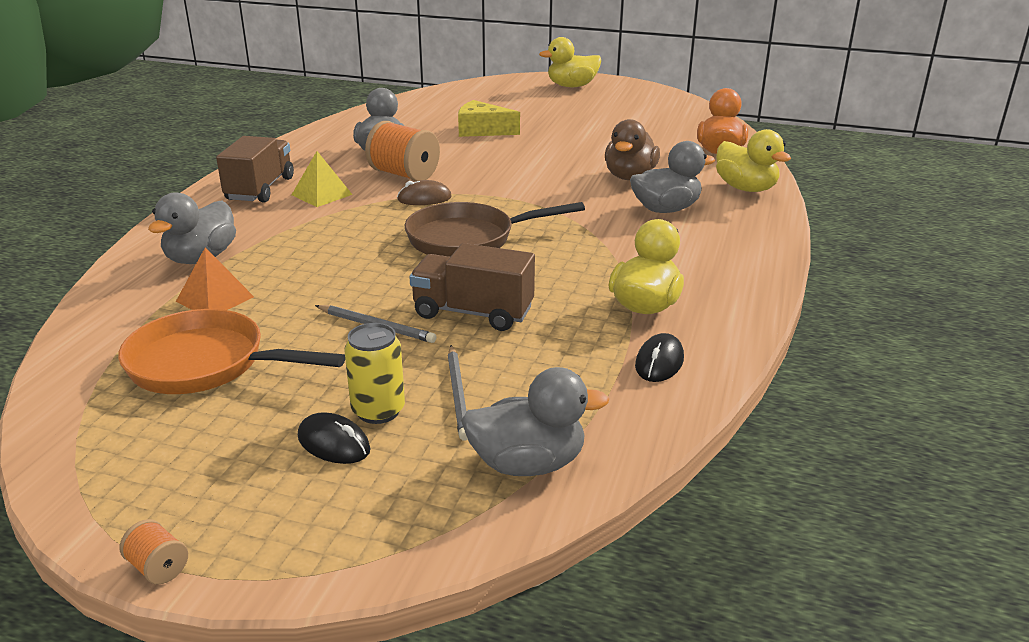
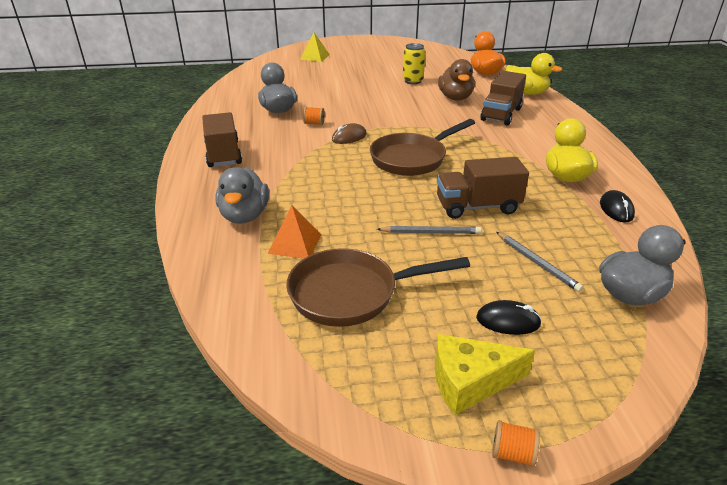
camera: 25 degrees left, 5 degrees up
(206, 364) = (351, 293): orange pan -> brown pan
(321, 194) = (274, 149): yellow pyramid -> yellow pyramid (315, 57)
(378, 411) = (505, 289): yellow can -> yellow can (413, 81)
(404, 174) = (314, 123): orange spool -> orange spool, size x0.46
(482, 130) = (327, 84): yellow cheese -> yellow cheese (470, 381)
(572, 86) = (347, 45): yellow duck -> none
(666, 209) = (501, 114): grey duck -> brown truck

